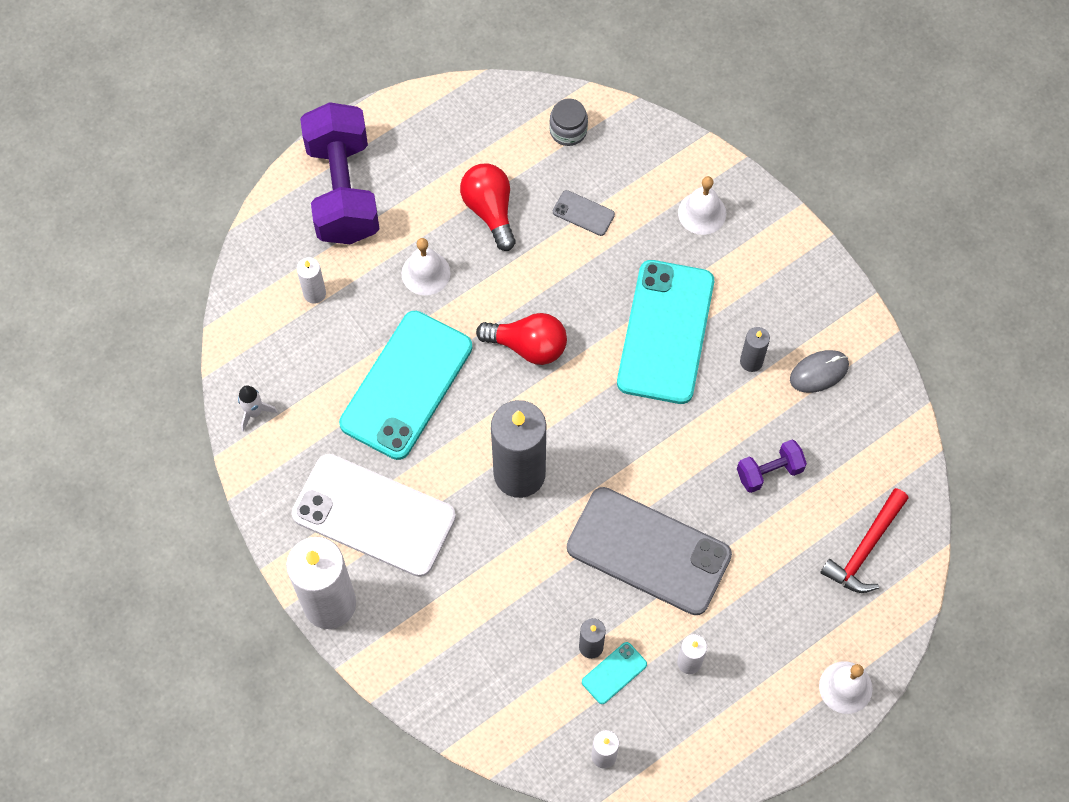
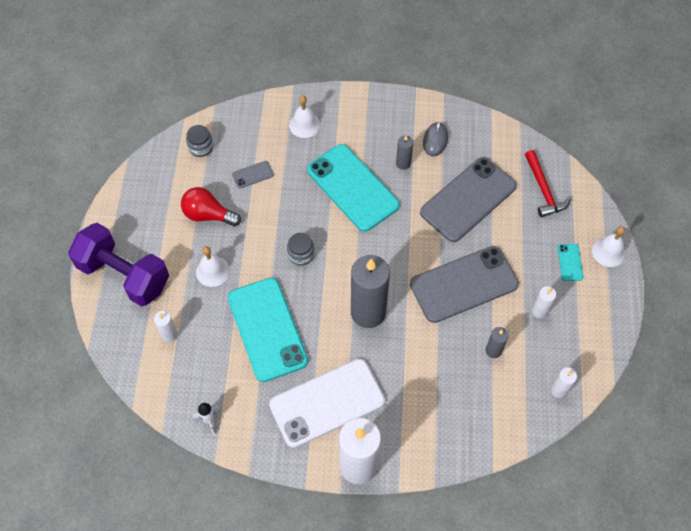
camera: 50 degrees left, 5 degrees down
(528, 346) = (301, 254): red light bulb -> grey jar
(614, 673) = (517, 350): turquoise phone -> turquoise phone (570, 262)
(769, 472) = (468, 199): purple dumbbell -> grey phone

